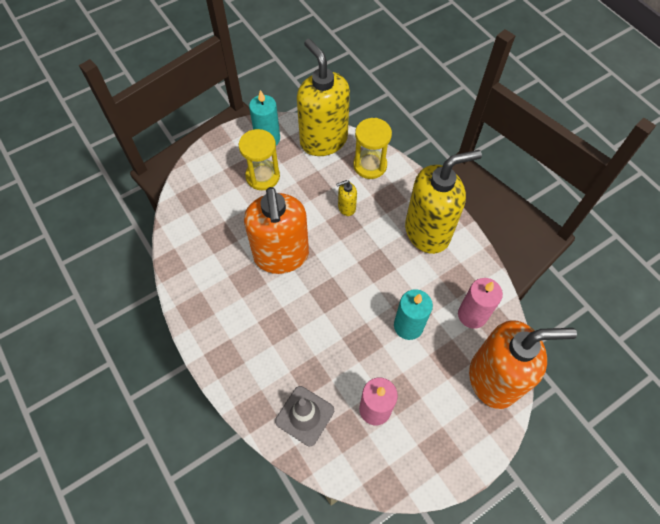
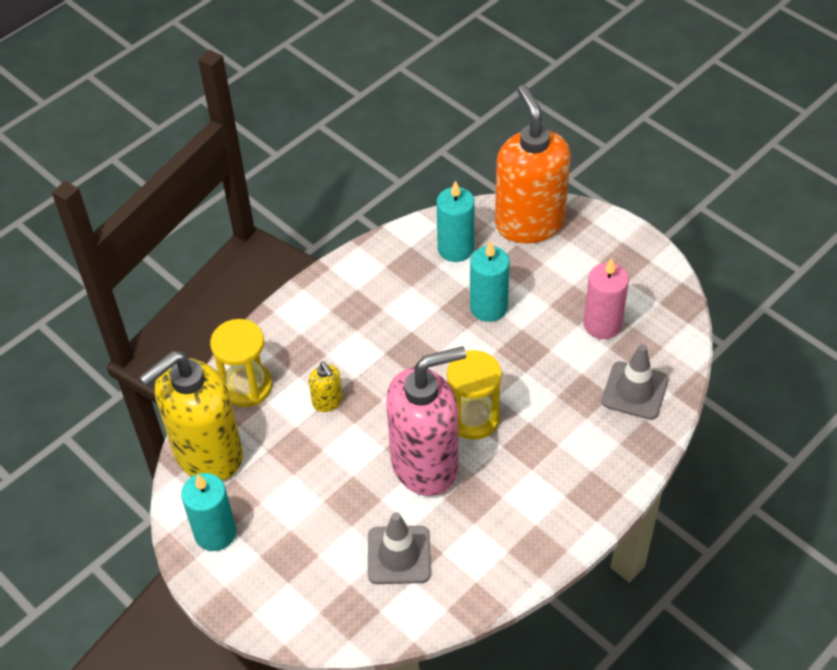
camera: 100 degrees left, 10 degrees down
(220, 228) = (399, 555): none -> grey traffic cone
(262, 176) = (291, 521): yellow hourglass -> yellow hourglass (473, 418)
(281, 256) = (425, 464): orange soap dispenser -> pink soap dispenser
(427, 232) = (347, 305): yellow soap dispenser -> none
(472, 315) = (455, 248): pink candle -> turquoise candle

